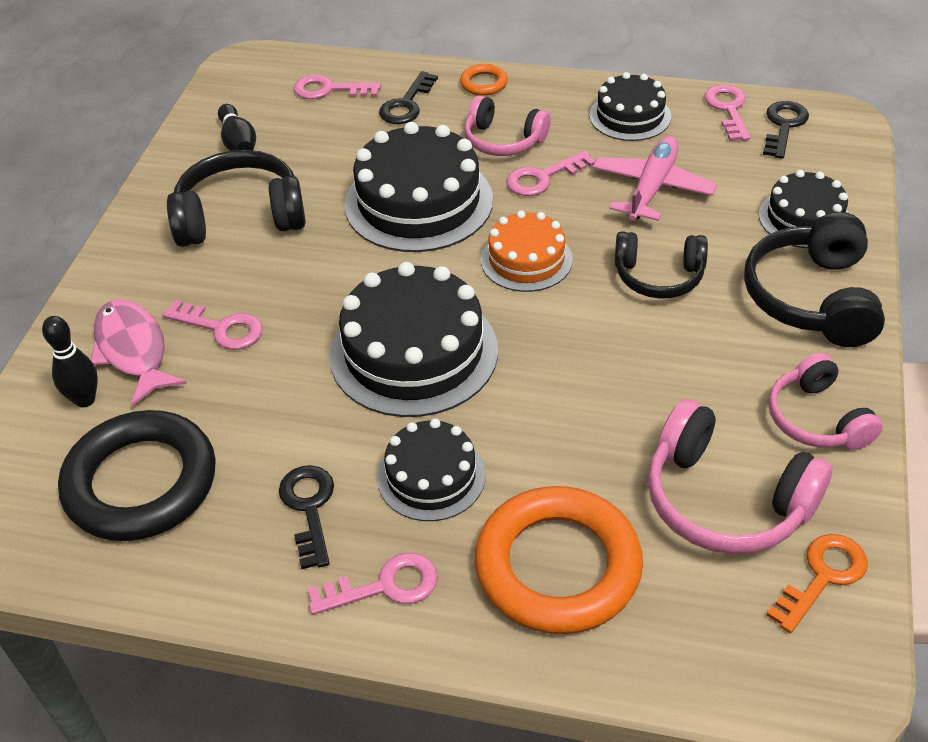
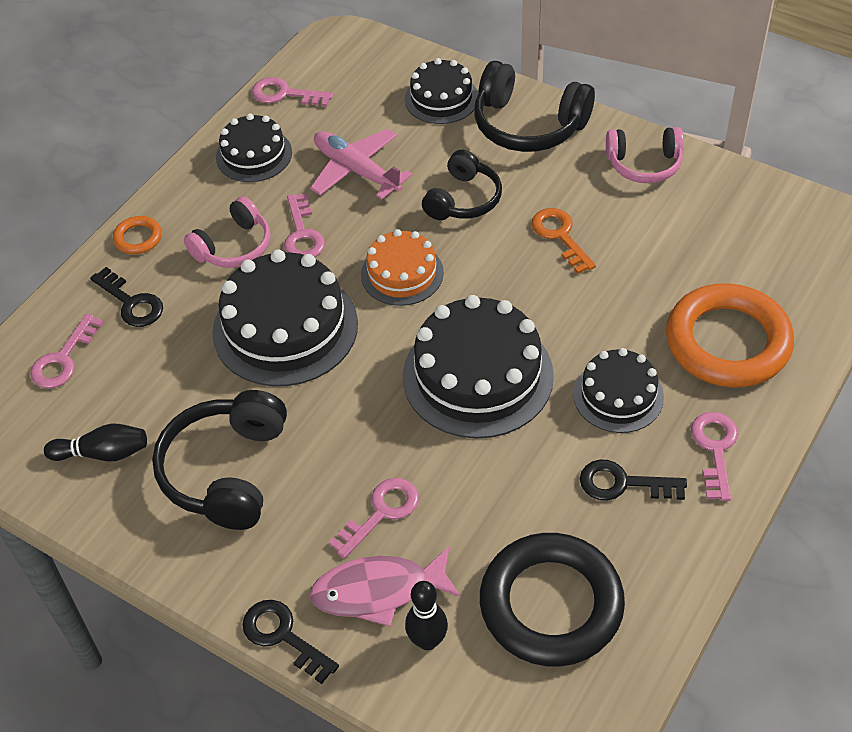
camera: 70 degrees left, 5 degrees up
(725, 500) = (699, 235): pink headphones -> none
(784, 126) = (327, 71): black key -> black key (283, 636)
(822, 577) = (776, 209): orange key -> orange key (560, 236)

